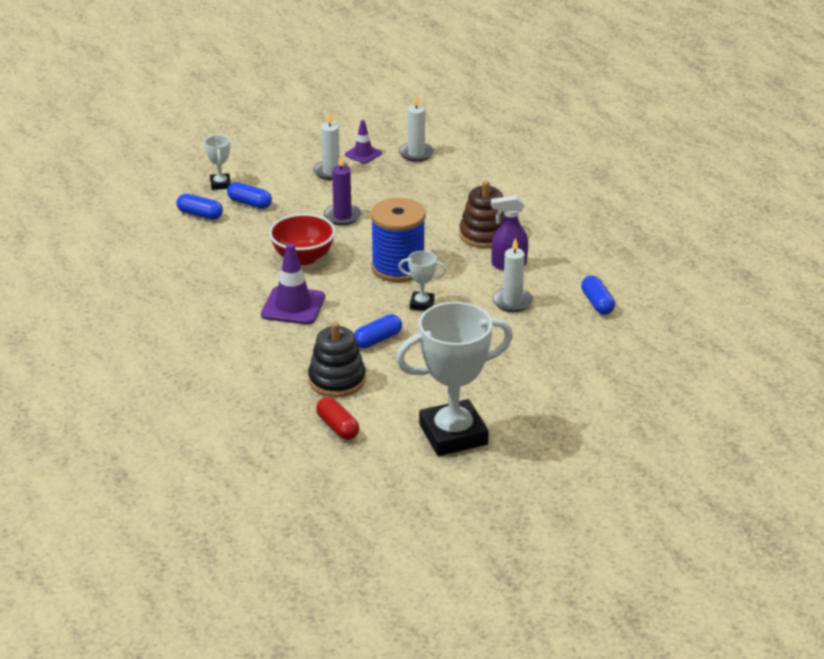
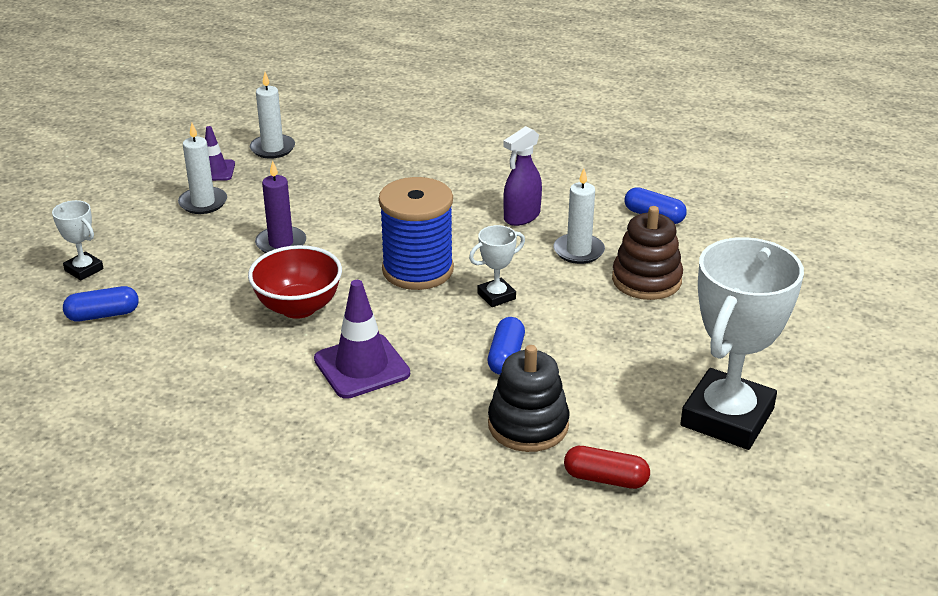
camera: 40 degrees left, 0 degrees up
(250, 203) = (150, 275): blue capsule -> none
(484, 235) = (456, 199): brown stacking toy -> brown stacking toy (646, 280)

